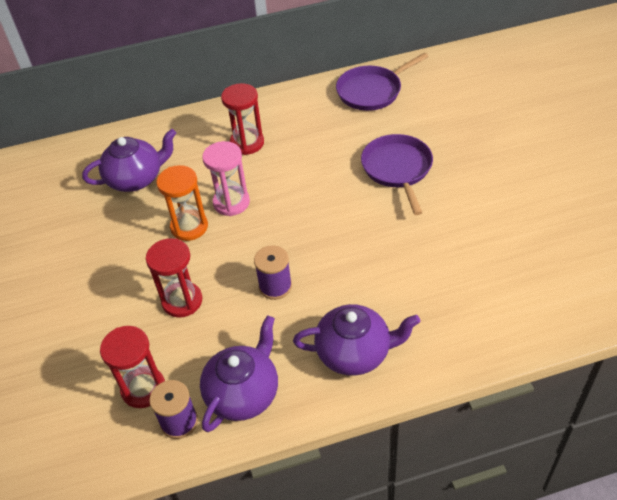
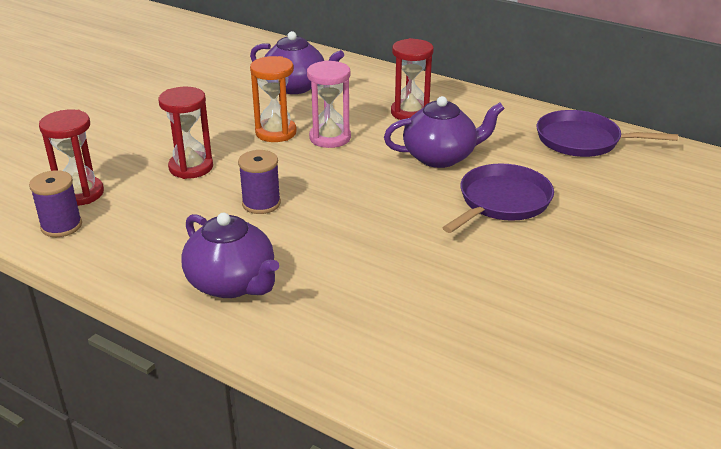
camera: 45 degrees right, 15 degrees down
(243, 393) = (122, 244): purple teapot -> purple teapot (441, 157)

